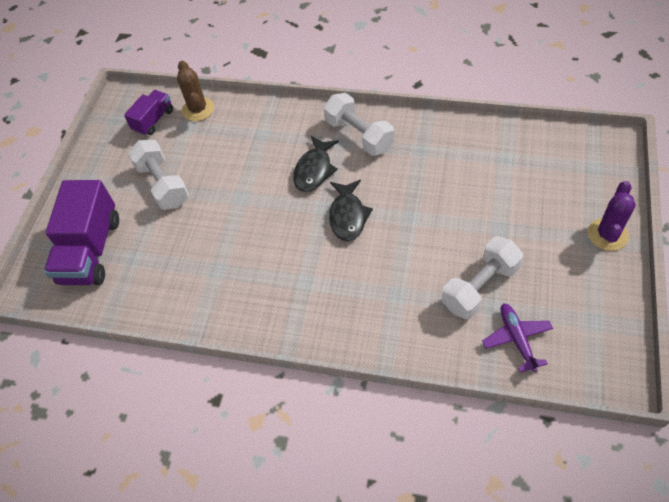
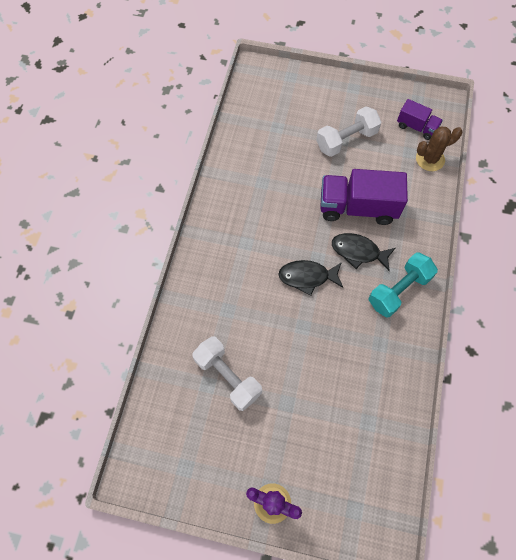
camera: 85 degrees right, 10 degrees up
(91, 250) = (286, 100): purple truck -> purple truck (357, 207)
(359, 135) = (399, 290): white dumbbell -> turquoise dumbbell
(516, 339) = (177, 399): purple plane -> none

